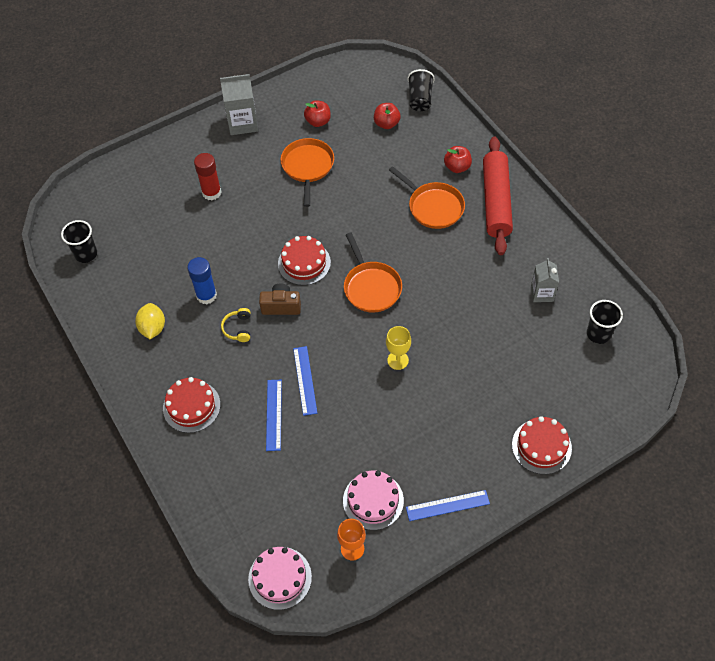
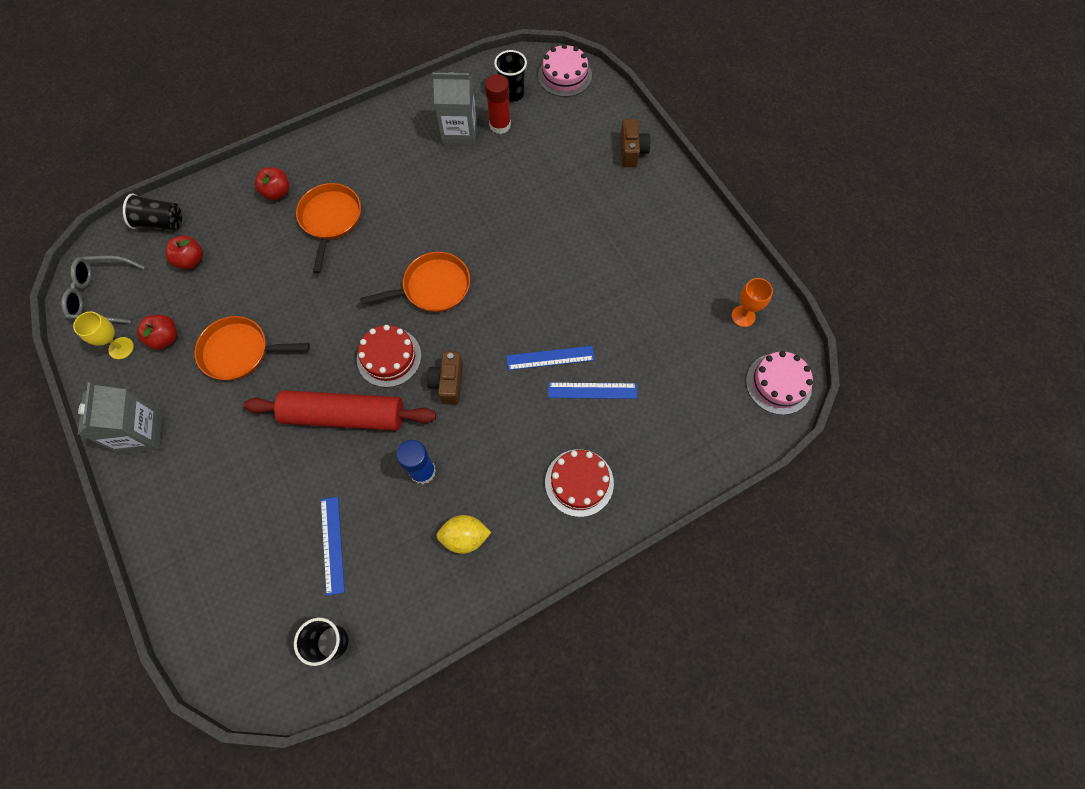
camera: 90 degrees left, 10 degrees up
(211, 192) = (256, 471): red glue stick -> red glue stick (500, 125)
(238, 328) = (475, 432): yellow headphones -> none
(353, 78) = (101, 295): none -> grey glasses
(373, 500) = (691, 295): pink cake -> pink cake (564, 75)
(398, 360) = (530, 265): yellow goblet -> yellow goblet (121, 348)
(433, 207) = (330, 219): orange pan -> orange pan turned 45 degrees counterclockwise
(447, 505) = (694, 232): blue ruler -> blue ruler (332, 545)
(496, 201) = (334, 160): red rolling pin -> red rolling pin (344, 415)
(541, 446) = (631, 151): red cake -> brown camera
(542, 293) = (459, 132): grey carton -> grey carton, size x1.53

